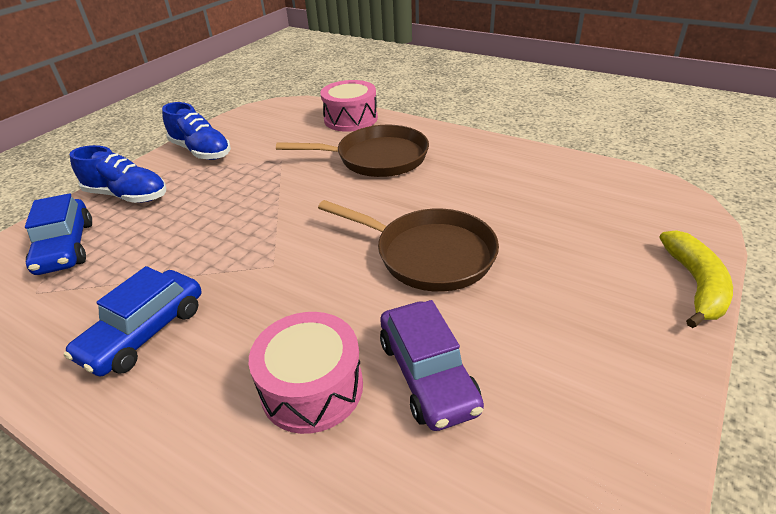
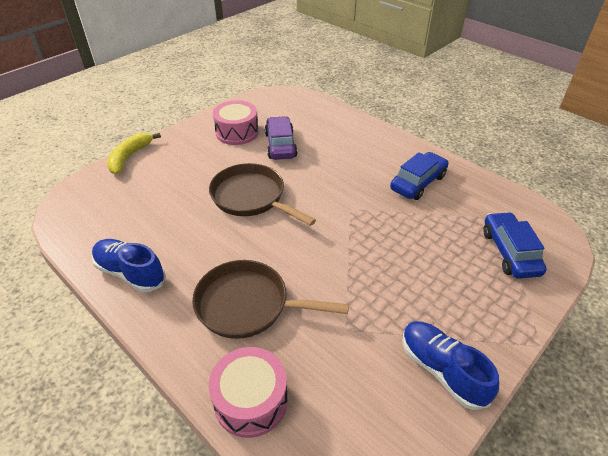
camera: 170 degrees left, 5 degrees up
(127, 196) = (492, 305): blue shoe -> blue shoe (130, 273)
(312, 387) = (331, 148): pink drum -> pink drum (237, 132)

